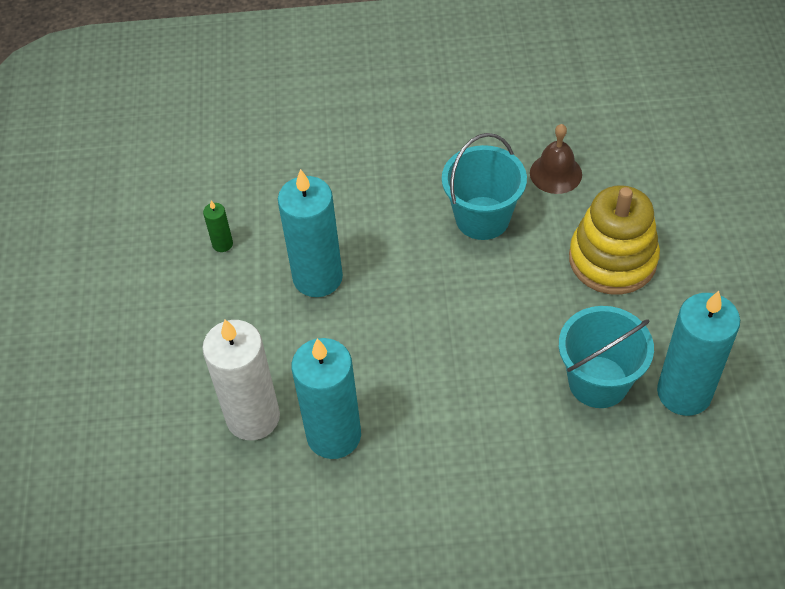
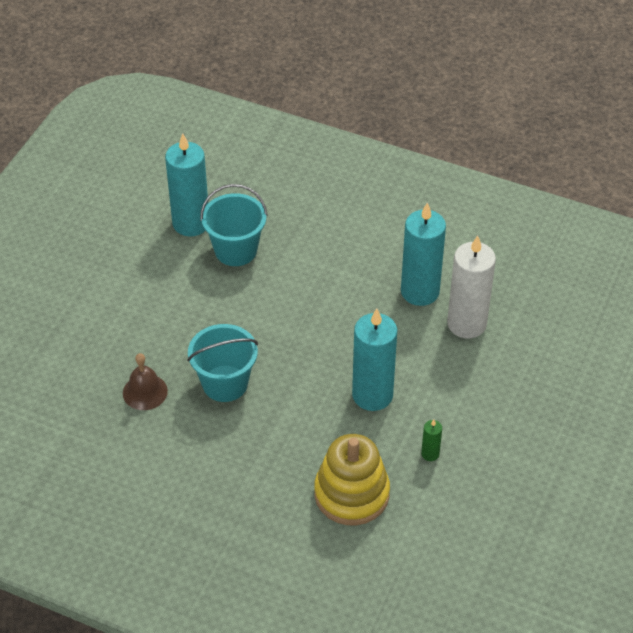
camera: 155 degrees left, 5 degrees down
(612, 259) = (161, 314): yellow stacking toy -> yellow stacking toy (351, 494)

